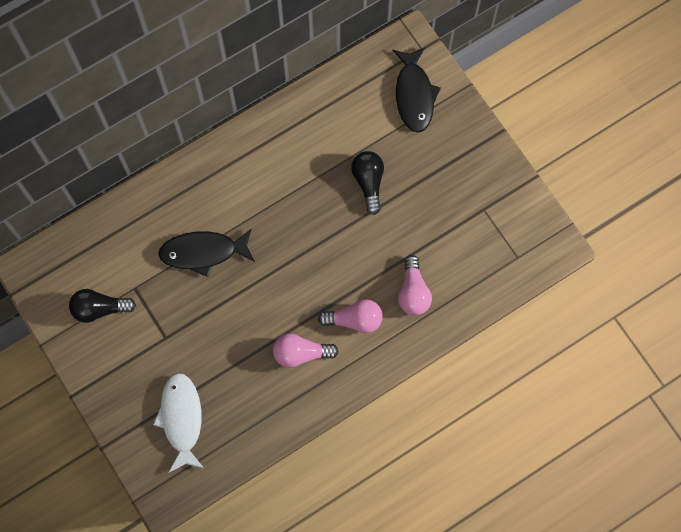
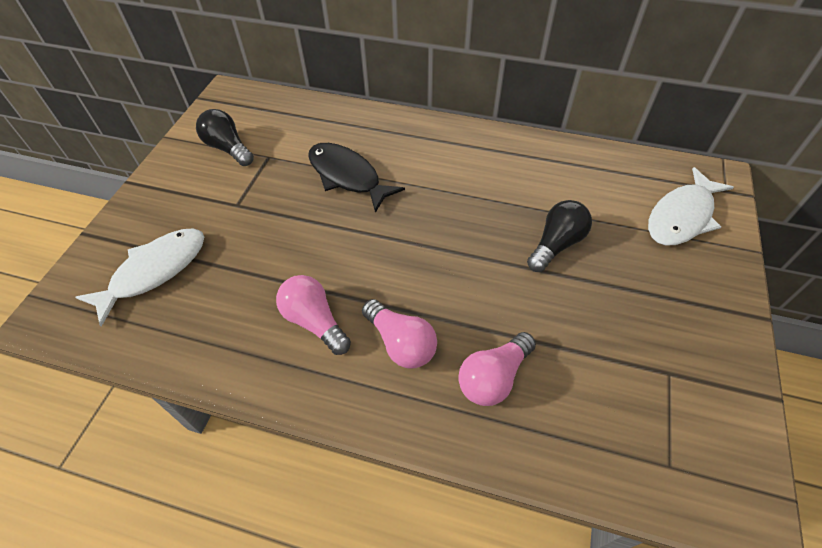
camera: 50 degrees right, 20 degrees down
(414, 95) = (682, 216): black fish -> white fish

